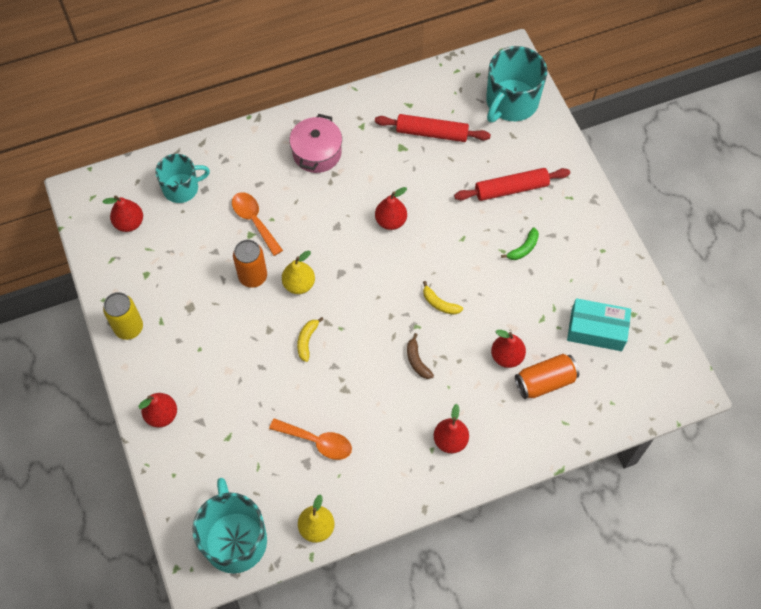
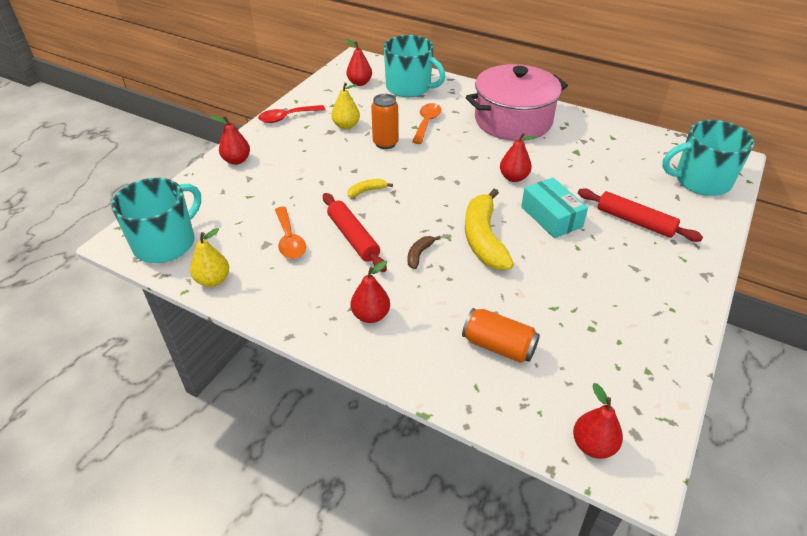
camera: 50 degrees right, 20 degrees down
(129, 328) = (287, 117): yellow can -> red spoon
(181, 188) = (409, 87): turquoise mug -> turquoise mug, size x1.54
(299, 284) = (406, 164): yellow pear -> yellow pear (346, 126)
(317, 153) = (513, 120): pink pot -> pink pot, size x1.78
(432, 133) = (610, 158): red rolling pin -> red rolling pin (353, 237)
(439, 303) = (484, 239): yellow banana -> yellow banana, size x2.25
(506, 356) = (490, 305): red pear -> red pear (593, 445)
(523, 248) = (597, 258): green banana -> none
(596, 330) = (595, 352): turquoise box -> turquoise box (551, 217)

